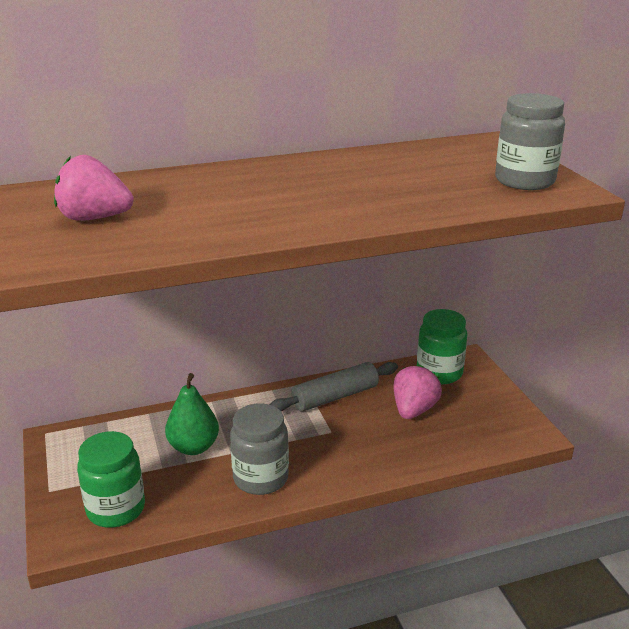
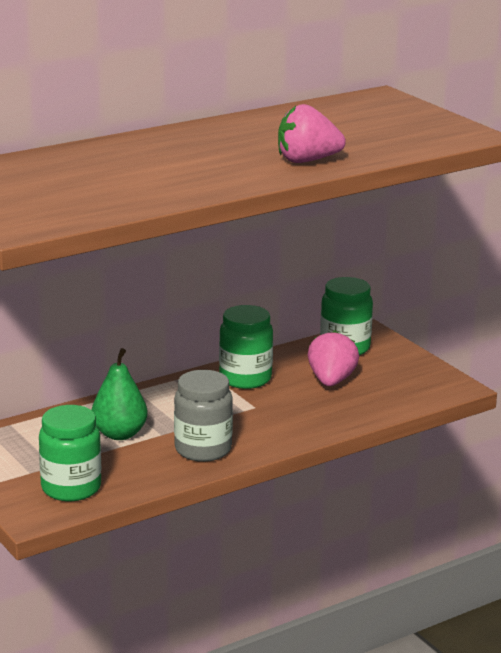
camera: 15 degrees left, 5 degrees down
(94, 218) = (58, 187): pink strawberry -> pink strawberry (307, 161)
(335, 397) = (245, 378): grey rolling pin -> green jar
(524, 181) = (428, 130): grey jar -> none

